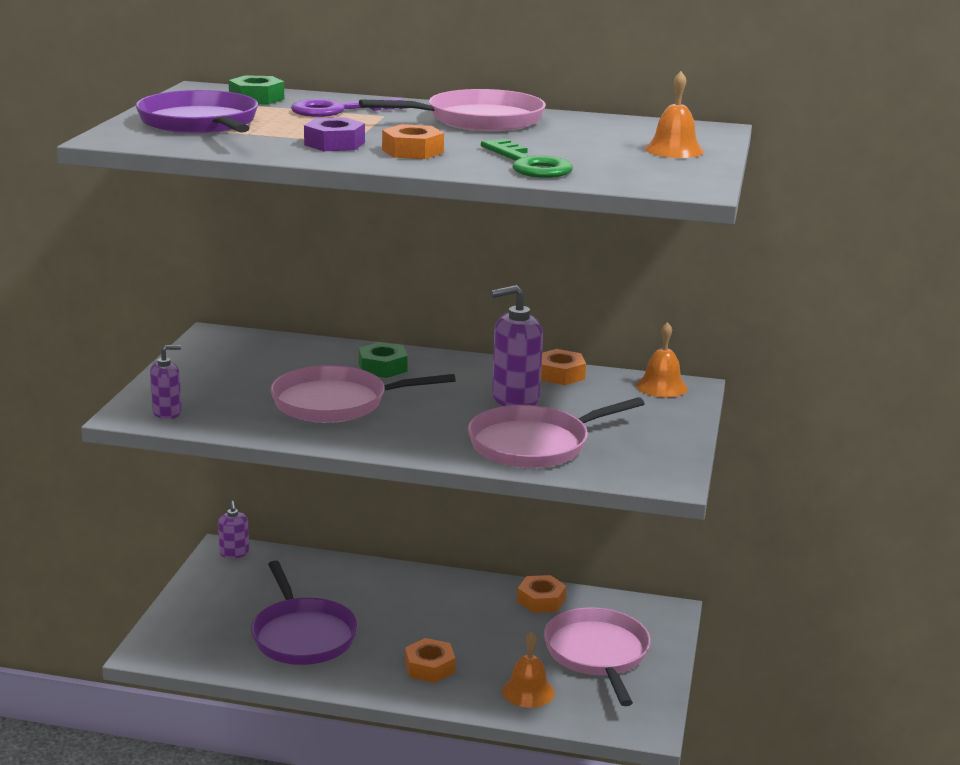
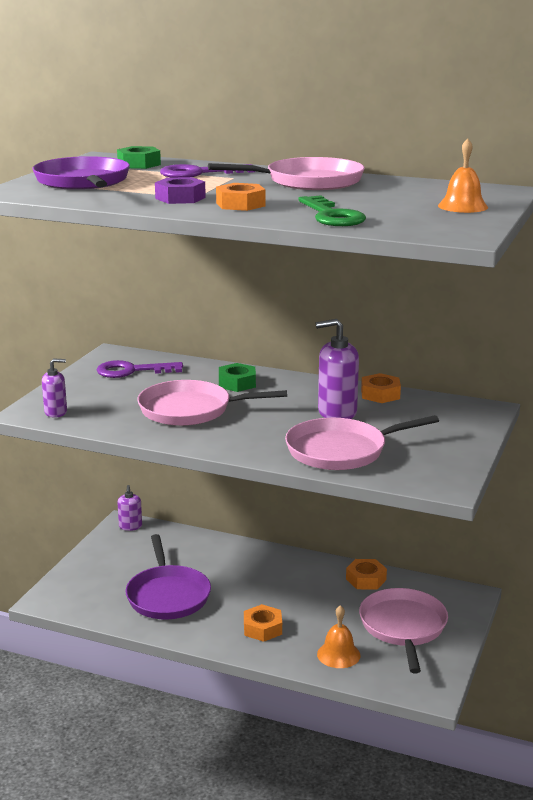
camera: 10 degrees right, 0 degrees up
(246, 356) = (132, 371): none -> purple key
(661, 387) = (463, 407): orange bell -> none

